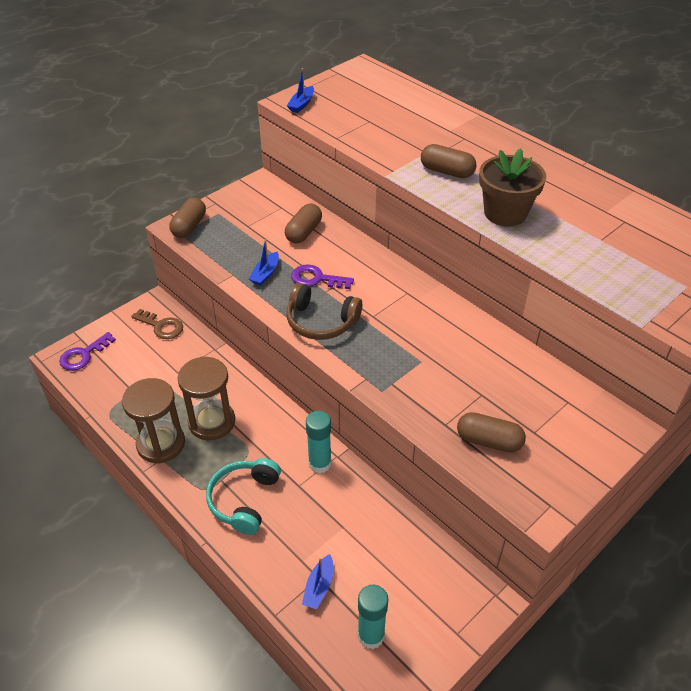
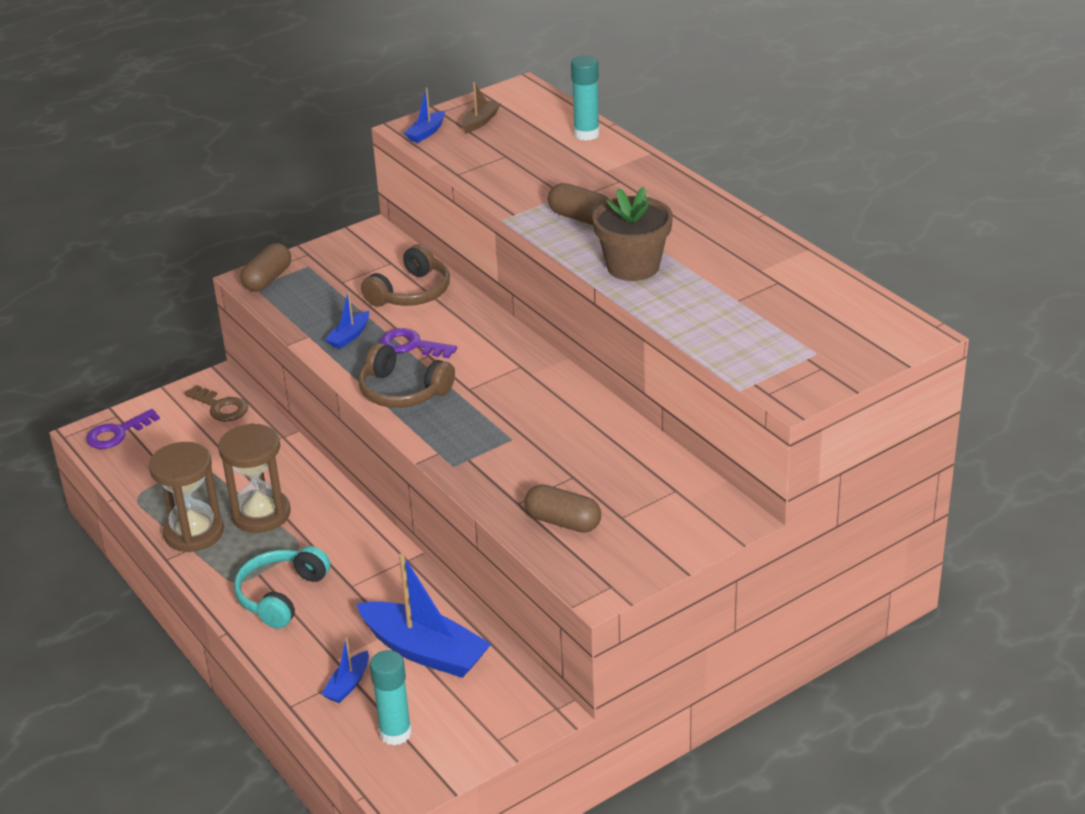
camera: 10 degrees right, 10 degrees down
(303, 232) = (411, 292): brown capsule -> brown headphones
(320, 464) = (383, 565): turquoise glue stick -> turquoise glue stick (586, 134)
(340, 94) = (480, 122): none -> brown boat
(374, 546) = (425, 651): none -> blue boat

